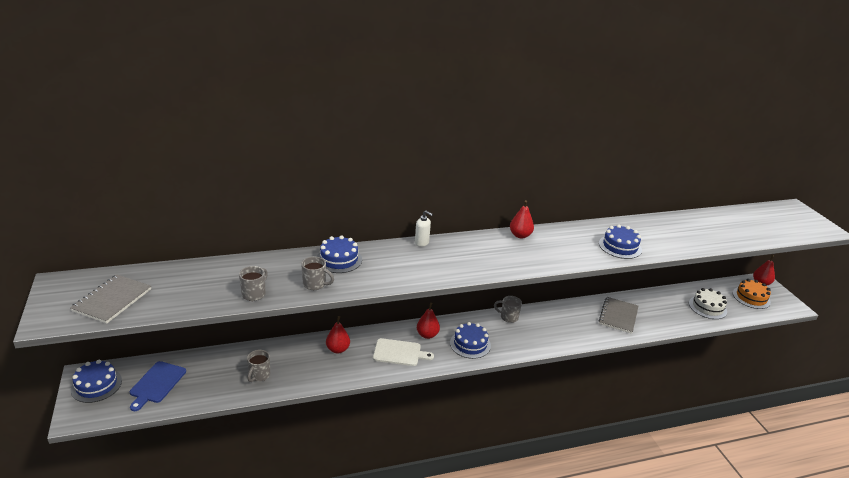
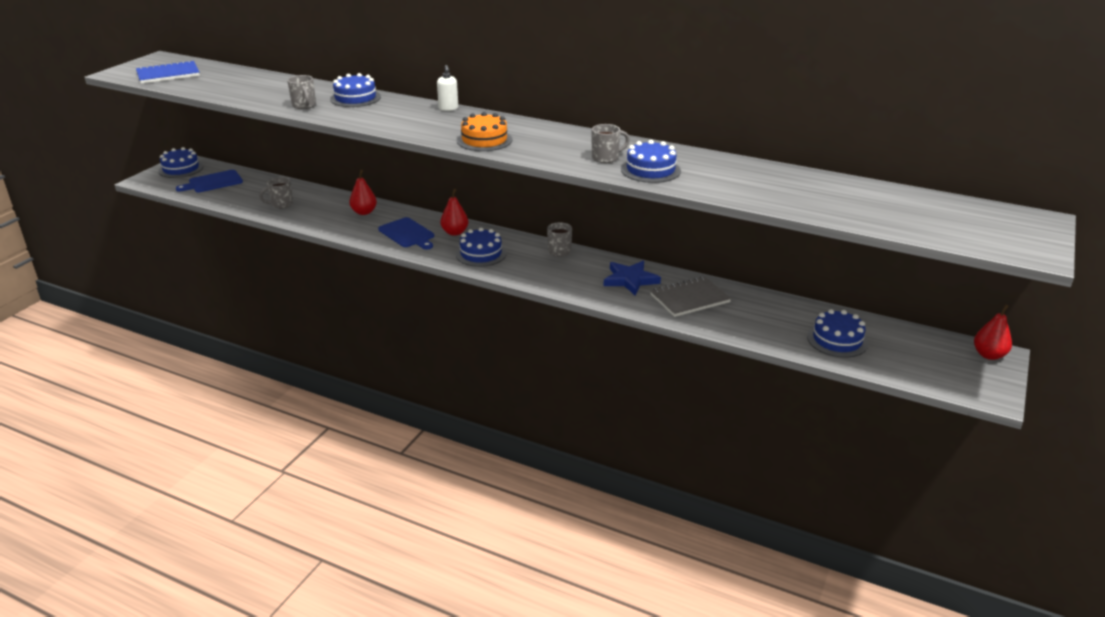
camera: 45 degrees right, 0 degrees up
(112, 300) = (168, 74): grey notebook -> blue notebook
(254, 294) = (253, 97): grey mug -> grey mug (606, 158)
(399, 353) = (407, 234): white cutting board -> blue cutting board
(520, 235) = (557, 131): red pear -> none
(574, 319) = (630, 280): none -> blue star
(707, 307) = (837, 340): white cake -> blue cake
(751, 297) = (934, 360): orange cake -> orange cake (484, 140)

